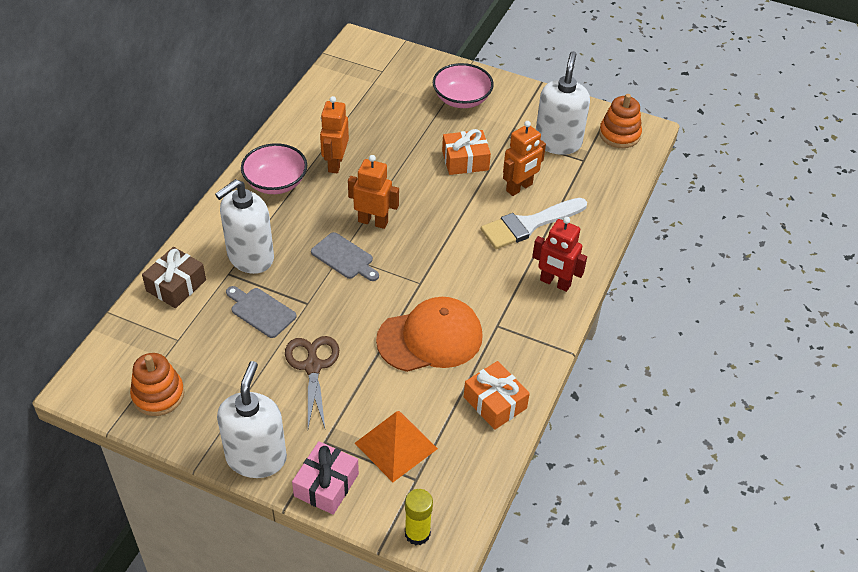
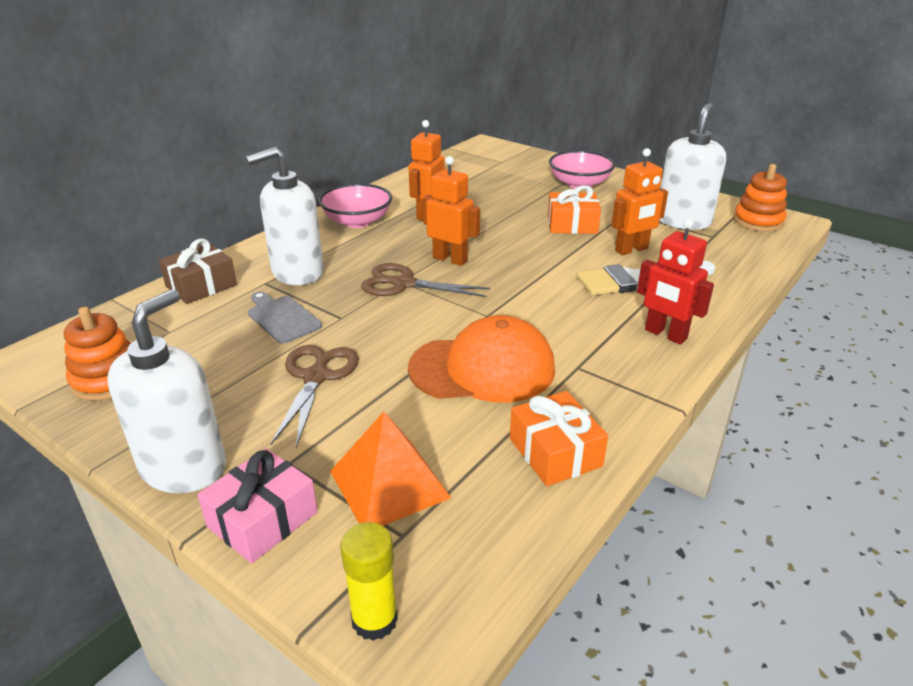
camera: 15 degrees right, 15 degrees down
(344, 257) = (404, 284): grey cutting board -> brown scissors

